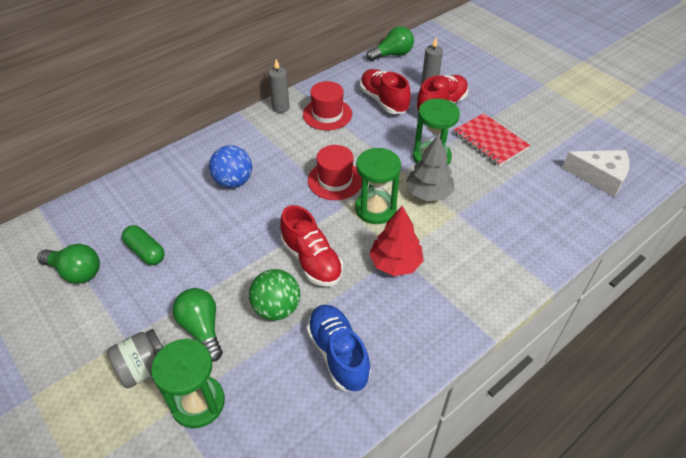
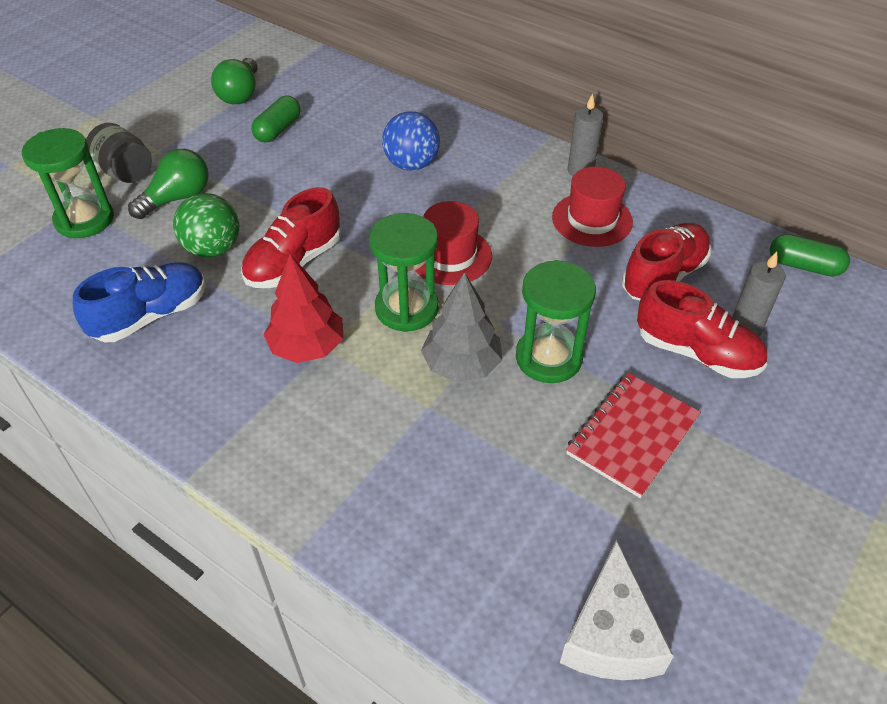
camera: 75 degrees right, 0 degrees up
(392, 54) = (804, 266): green light bulb -> green capsule

